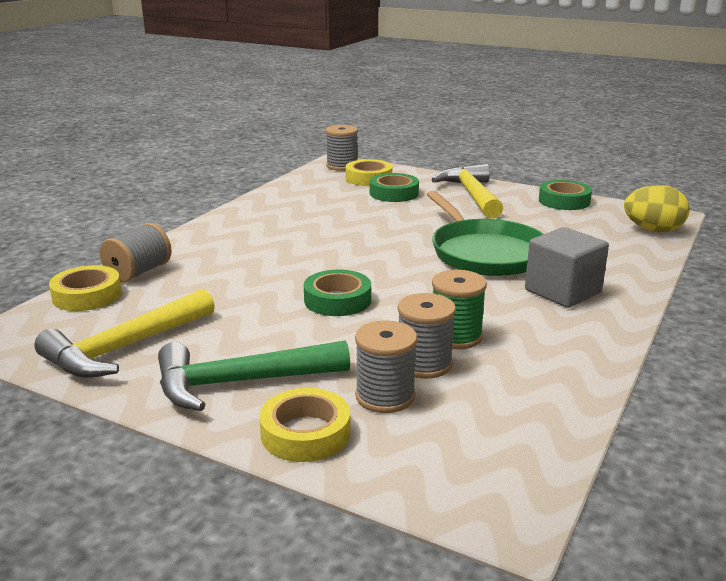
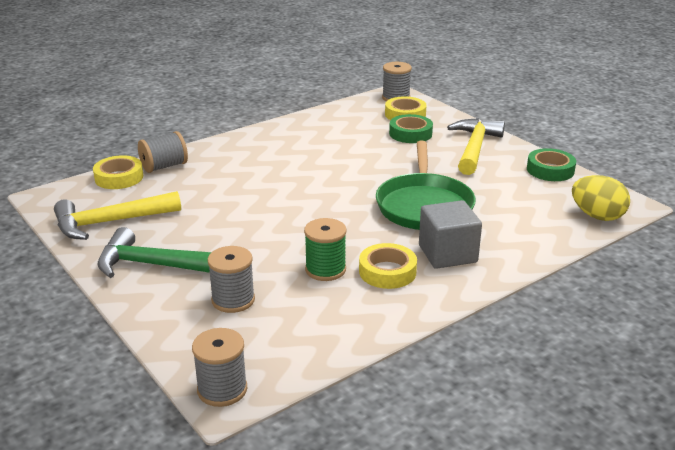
camera: 25 degrees right, 5 degrees up
(305, 433) = (162, 310): yellow tape -> yellow tape (387, 271)
(337, 300) = (273, 220): green tape -> none
(424, 364) = (282, 284): grey spool -> grey spool (222, 389)

